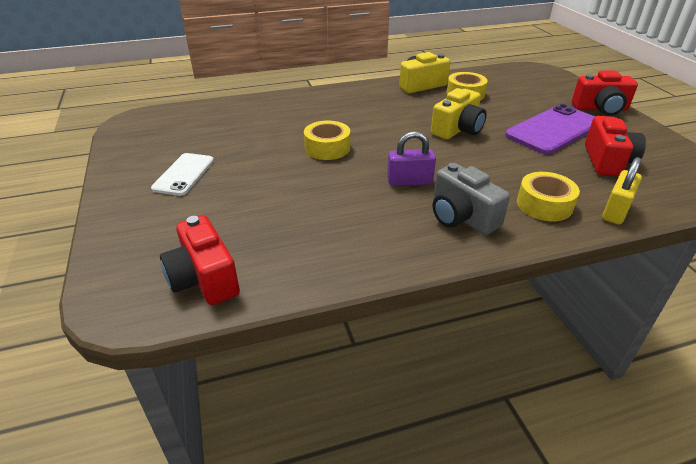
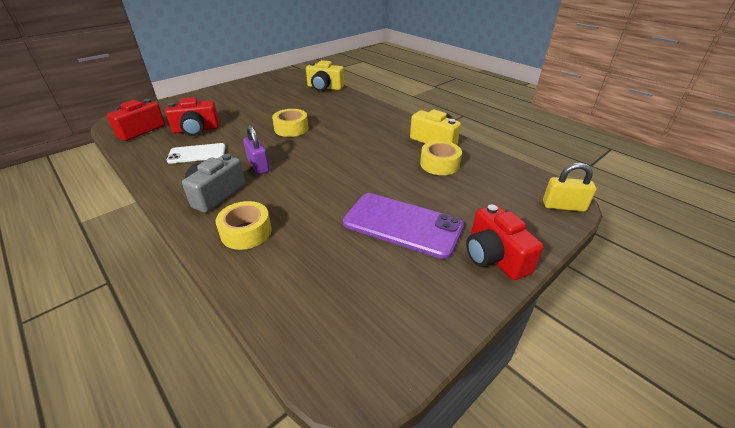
camera: 65 degrees right, 0 degrees up
(184, 174) = (237, 100): white phone -> white phone (197, 154)
(458, 129) = (359, 172): yellow camera -> yellow camera (324, 87)
(607, 161) = (353, 268): red camera -> red camera (196, 130)
(615, 211) = (248, 277): yellow padlock -> yellow padlock (563, 206)

